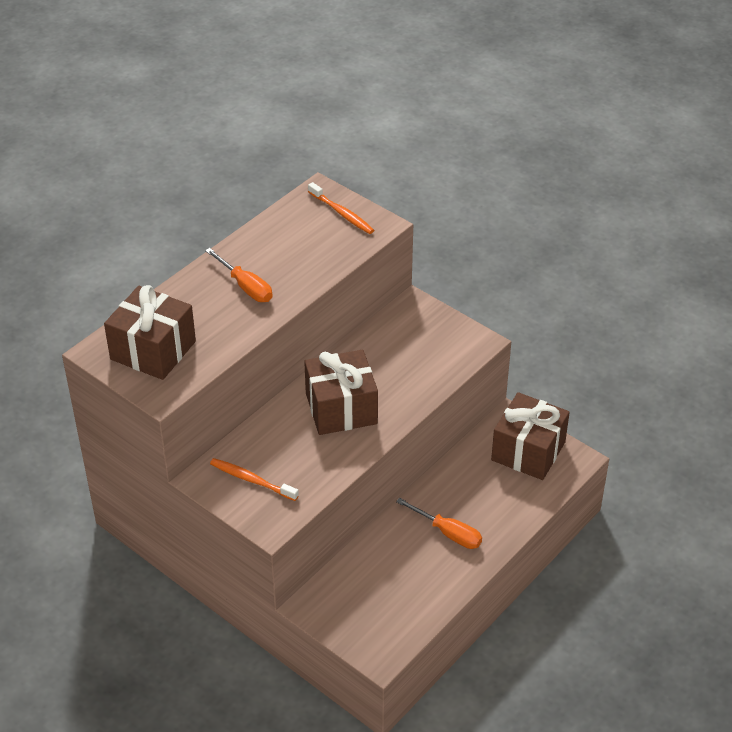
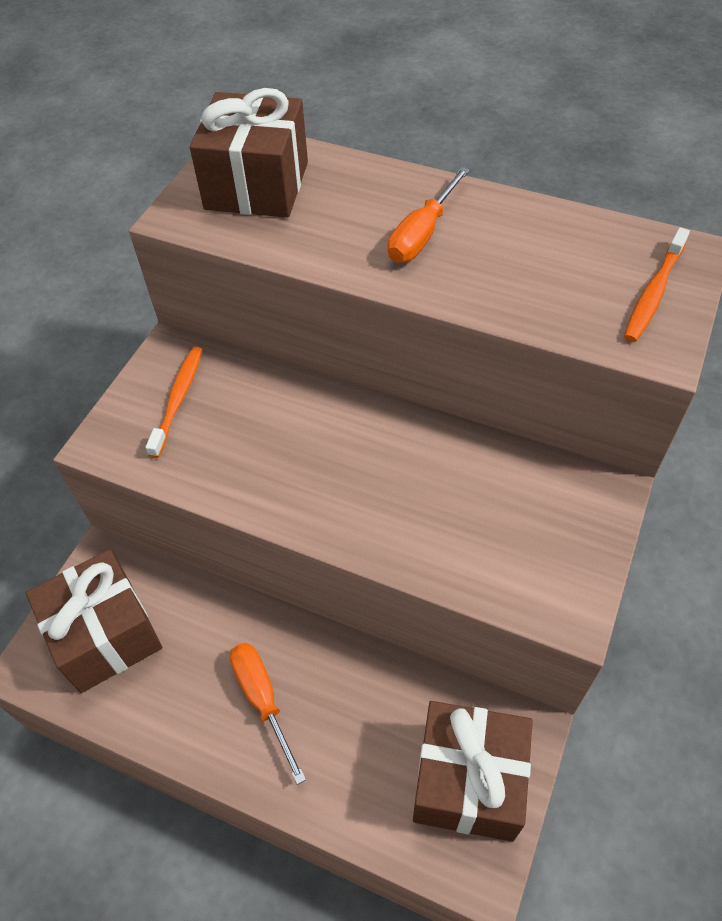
camera: 75 degrees right, 10 degrees up
(341, 408) = (342, 460): brown gift -> brown gift (105, 635)
(448, 533) = (262, 699): orange screwdriver -> orange screwdriver turned 135 degrees clockwise

